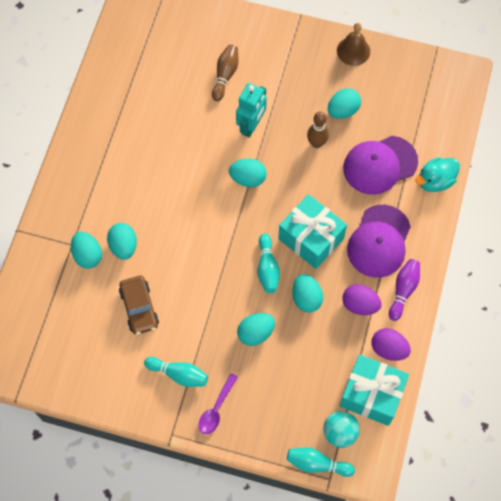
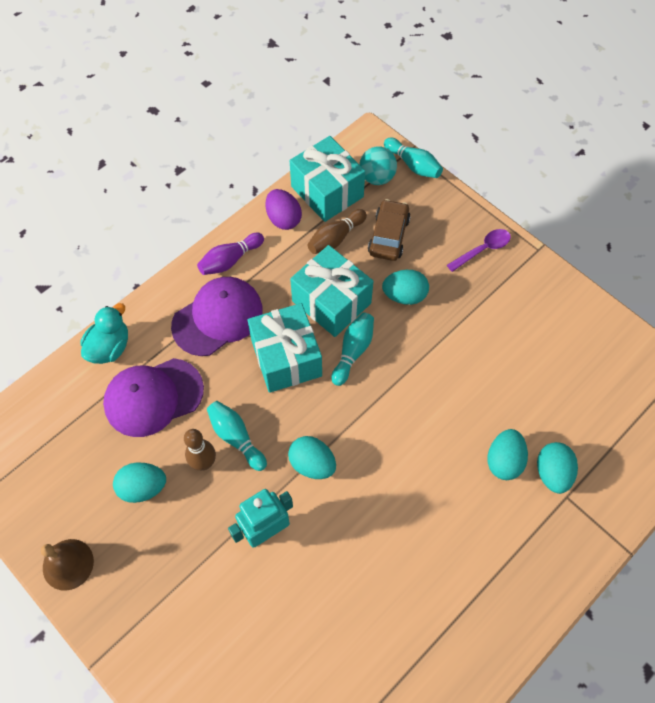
camera: 150 degrees left, 5 degrees down
(139, 308) = (517, 382): brown car -> brown car (388, 236)
(178, 374) = (505, 297): turquoise bowling pin -> turquoise bowling pin (236, 438)
(225, 75) = (253, 627): brown bowling pin -> brown bowling pin (335, 238)
(306, 298) = (331, 302): turquoise egg -> turquoise gift
(360, 305) = (282, 269): purple egg -> none
(380, 165) = (153, 397): purple cap -> purple cap turned 150 degrees clockwise
(435, 181) = (110, 347): turquoise duck -> turquoise duck turned 60 degrees counterclockwise

